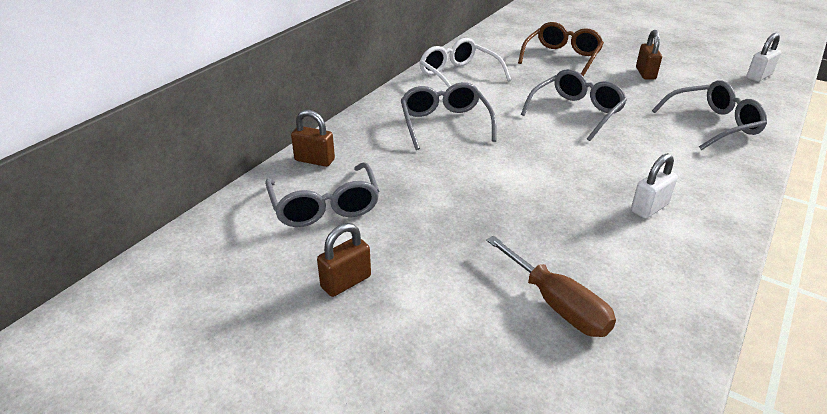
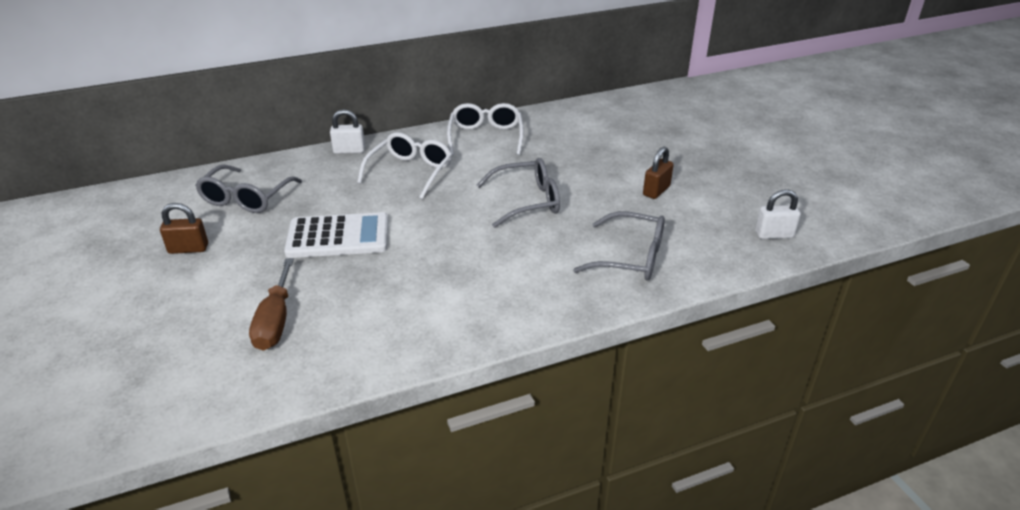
camera: 35 degrees right, 0 degrees up
(314, 160) = (286, 165): brown padlock -> none
(445, 124) = (410, 172): grey glasses -> white glasses
(478, 202) = (338, 237): none -> white calculator
(562, 58) = (603, 150): brown glasses -> none
(649, 208) = (447, 294): white padlock -> white padlock (349, 150)

